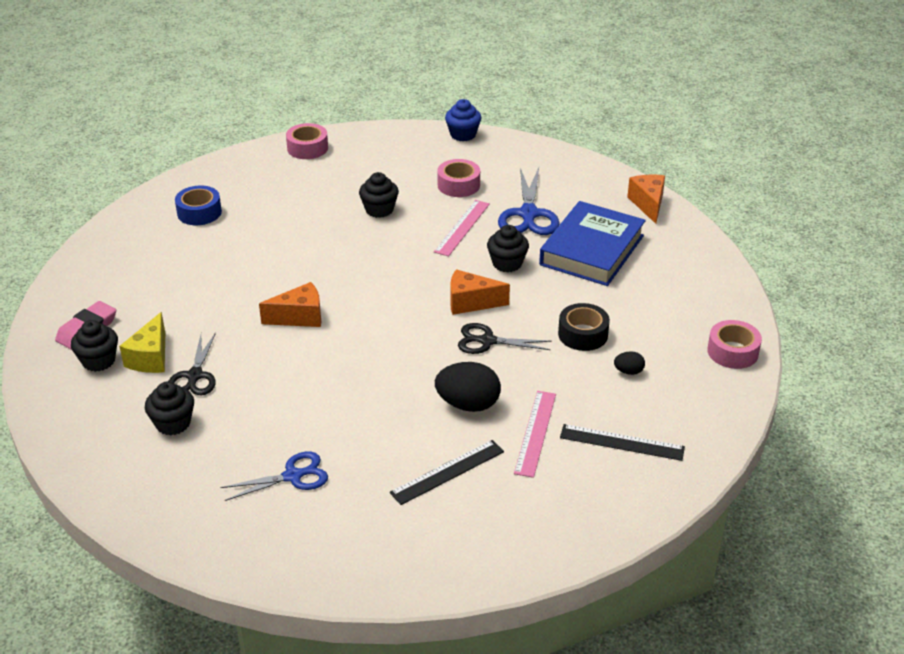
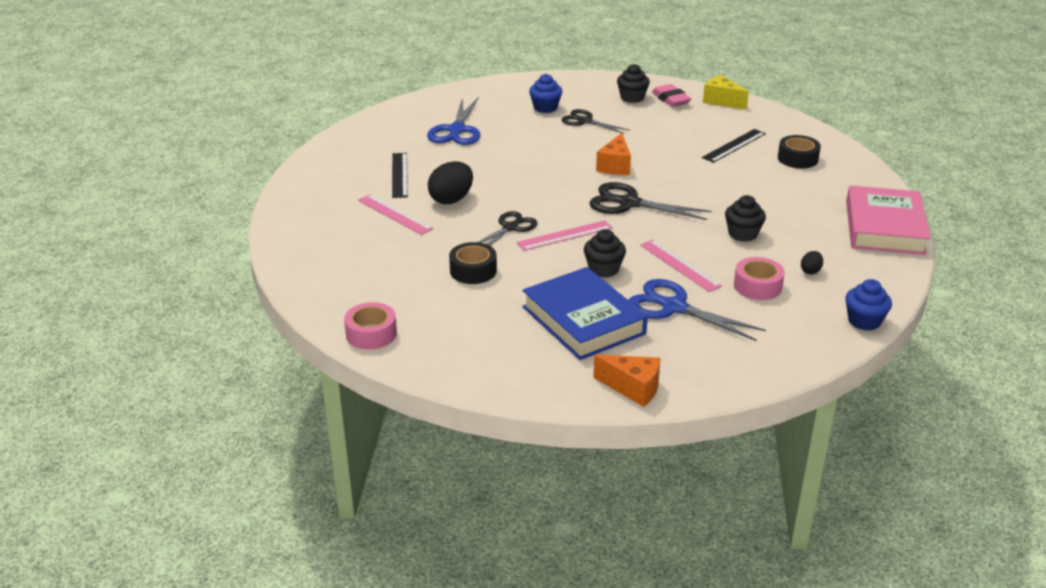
camera: 120 degrees right, 5 degrees down
(151, 357) = (619, 112): yellow cheese -> yellow cheese (721, 101)
(173, 423) = (545, 108): black cupcake -> blue cupcake
(199, 212) = (797, 159): blue tape -> black tape
(293, 476) = (456, 130): blue scissors -> blue scissors, size x1.50
(307, 148) = (884, 227): pink tape -> pink book
(374, 285) = (628, 203): none -> black scissors
(471, 303) = (565, 235): orange cheese -> pink ruler
(622, 442) = (344, 242): black ruler -> black ruler (734, 145)
(628, 371) = (408, 274): black egg -> black egg (810, 271)

